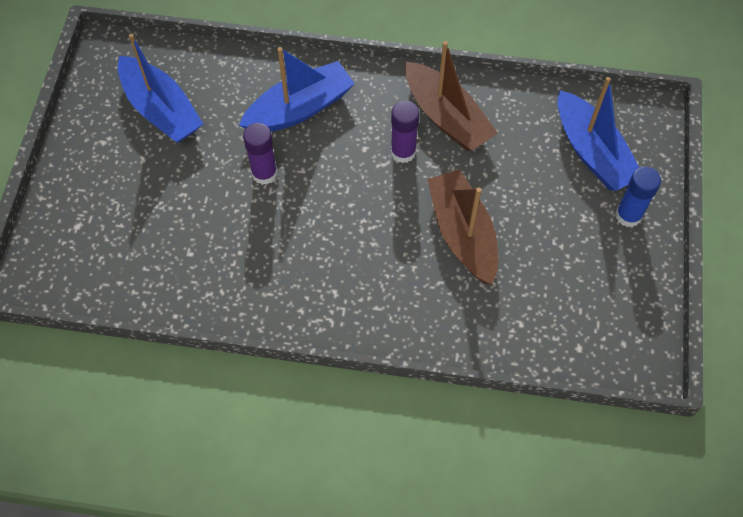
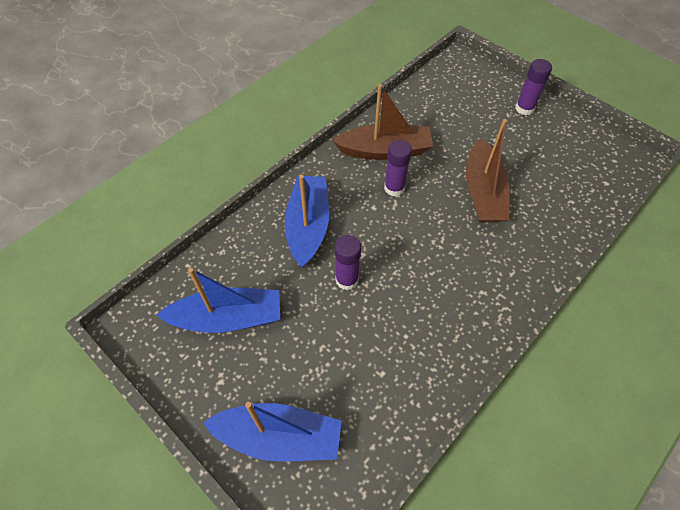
camera: 55 degrees left, 5 degrees down
(462, 233) = (483, 192): brown boat -> brown boat turned 105 degrees counterclockwise
(592, 152) = (467, 99): blue boat -> blue boat (279, 437)
(628, 215) = (524, 108): blue glue stick -> purple glue stick

